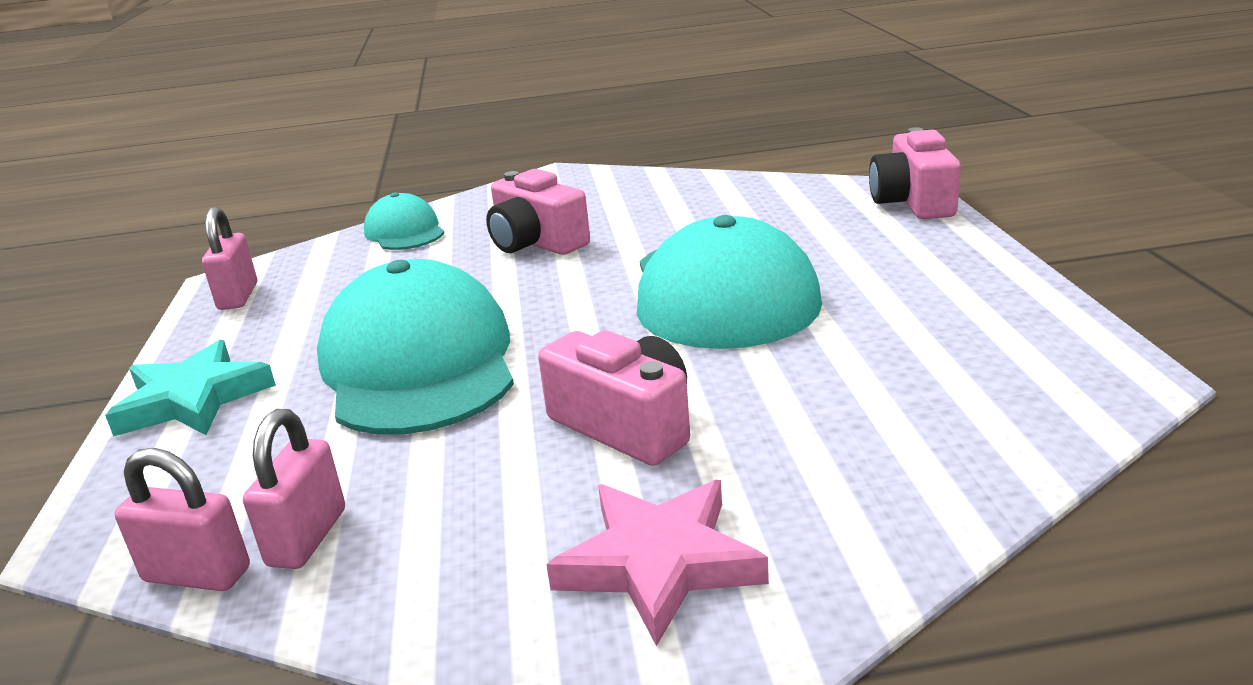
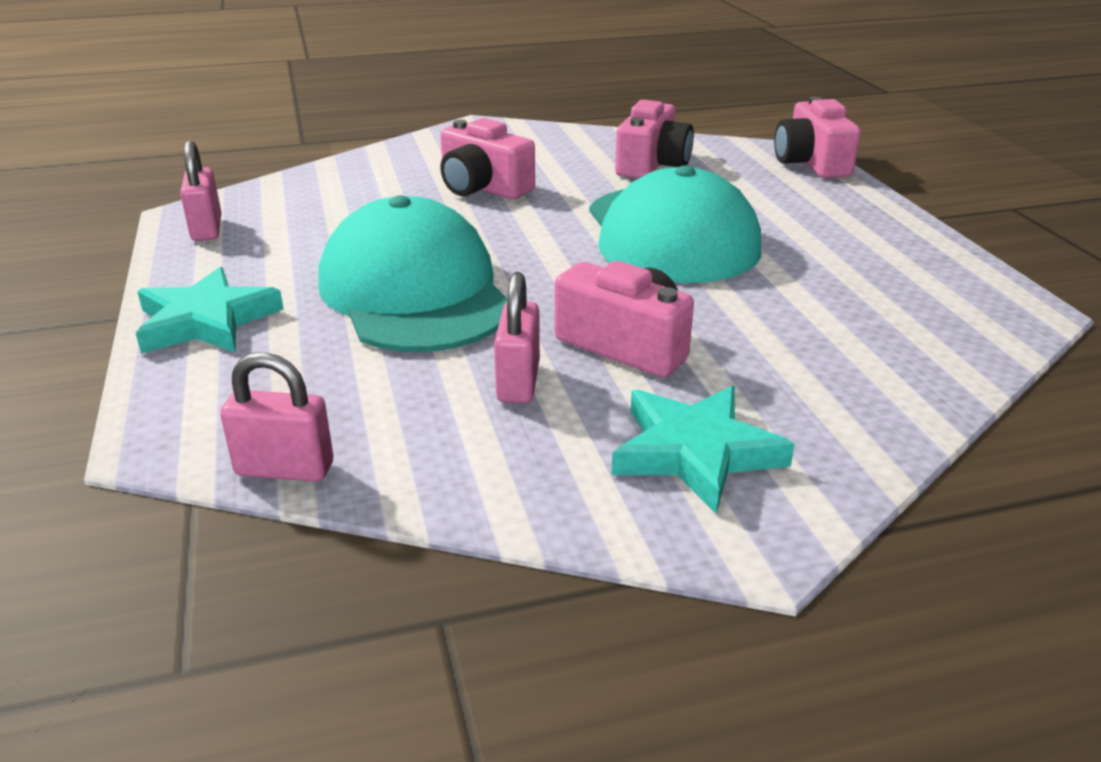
camera: 10 degrees left, 5 degrees up
(307, 537) = (375, 437): pink padlock -> pink padlock (518, 382)
(404, 232) = (349, 174): turquoise cap -> none
(659, 563) = (695, 452): pink star -> turquoise star
(730, 211) = (652, 165): none -> pink camera

